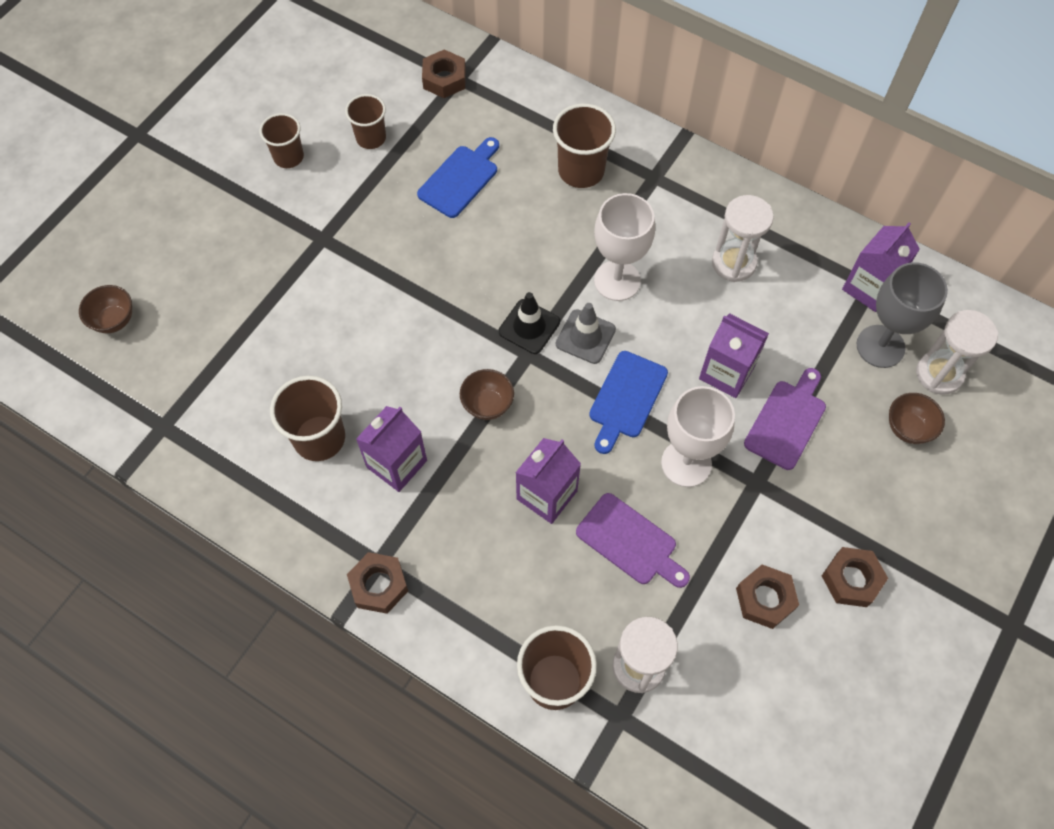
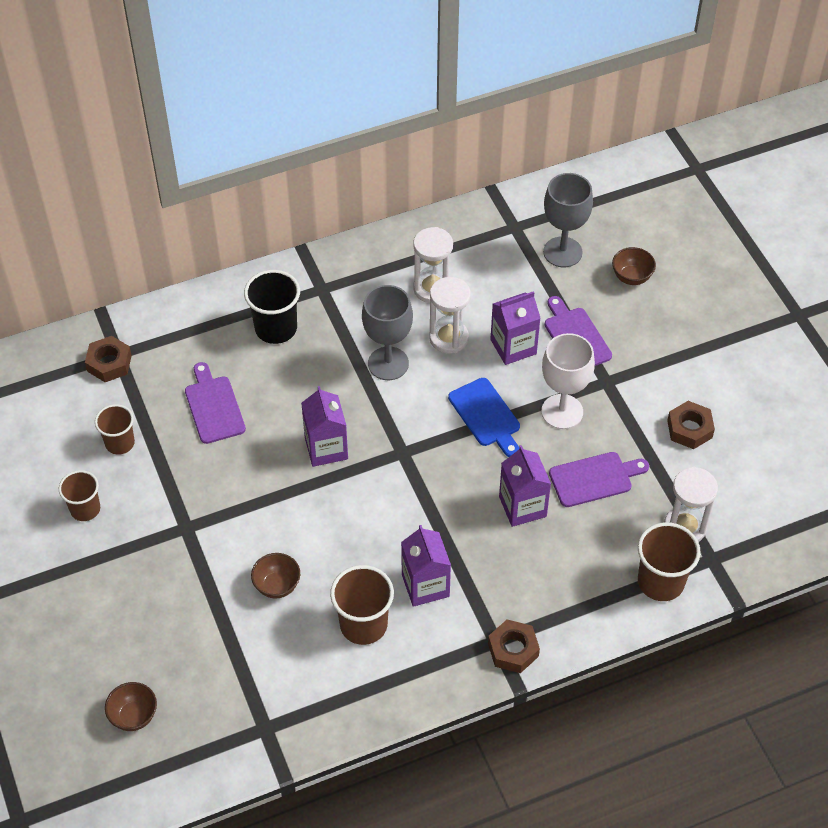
camera: 55 degrees left, 10 degrees down
(460, 179) = (214, 406): blue cutting board -> purple cutting board
(487, 404) = (423, 501): brown bowl -> brown bowl (277, 586)
(529, 327) = (380, 438): black traffic cone -> none
(581, 171) = (276, 328): brown cup -> black cup
(585, 337) = (417, 410): grey traffic cone -> none
(617, 280) = (388, 363): white goblet -> grey goblet
(851, 579) = (710, 375): brown nut -> none
(869, 288) = (515, 229): purple carton -> purple carton (326, 448)
(939, 374) = (607, 236): white hourglass -> white hourglass (449, 338)

